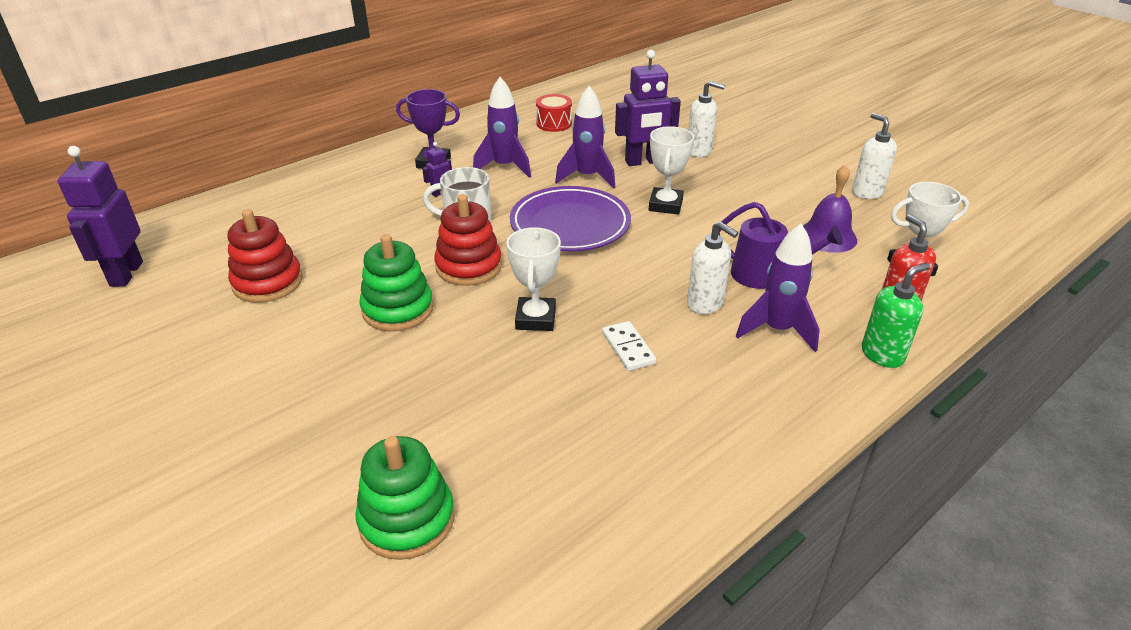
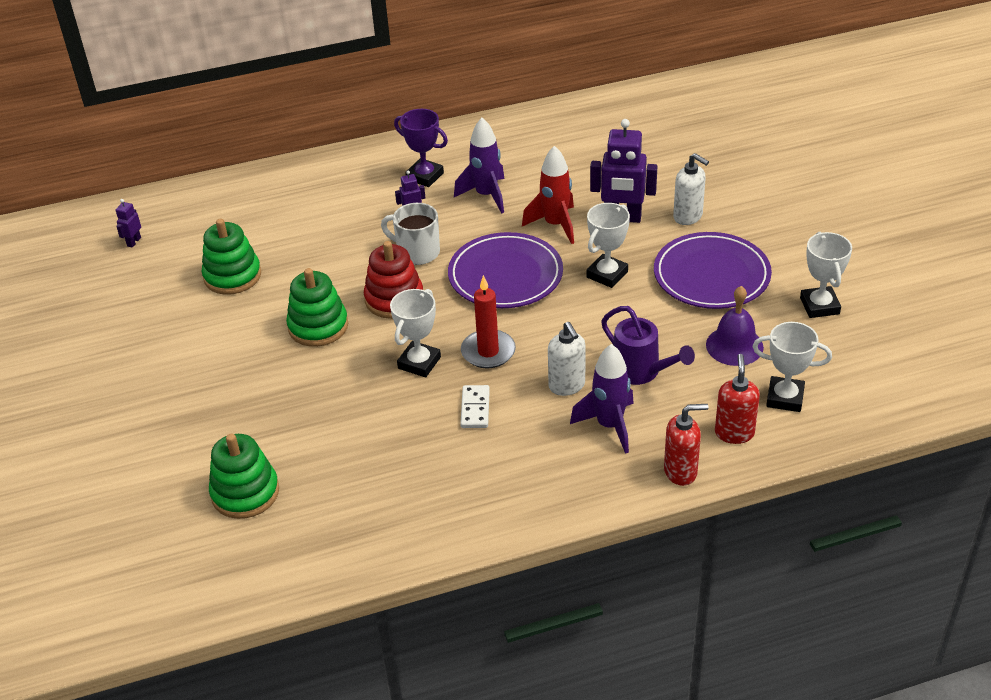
camera: 25 degrees right, 5 degrees up
(126, 274) = (134, 242): purple robot -> purple robot, size x0.46
(267, 282) = (232, 276): red stacking toy -> green stacking toy
(554, 123) = (566, 150): red drum -> none
(587, 177) = (555, 225): purple rocket -> red rocket
(602, 292) = (488, 352): none -> red candle
(757, 188) = (711, 275): none -> purple plate
(867, 192) = (819, 306): white soap dispenser -> white trophy
(882, 355) = (681, 471): green soap dispenser -> red soap dispenser

